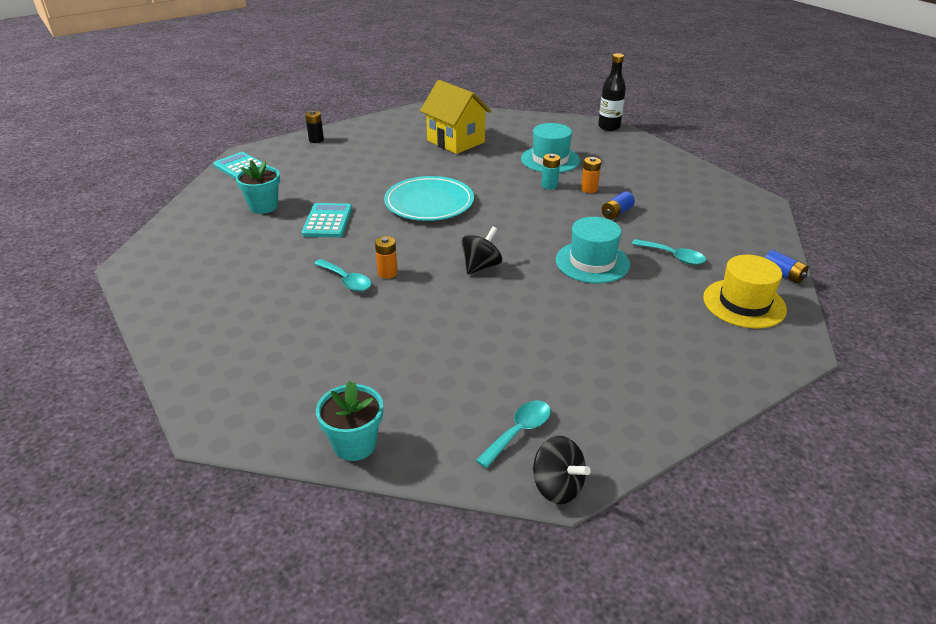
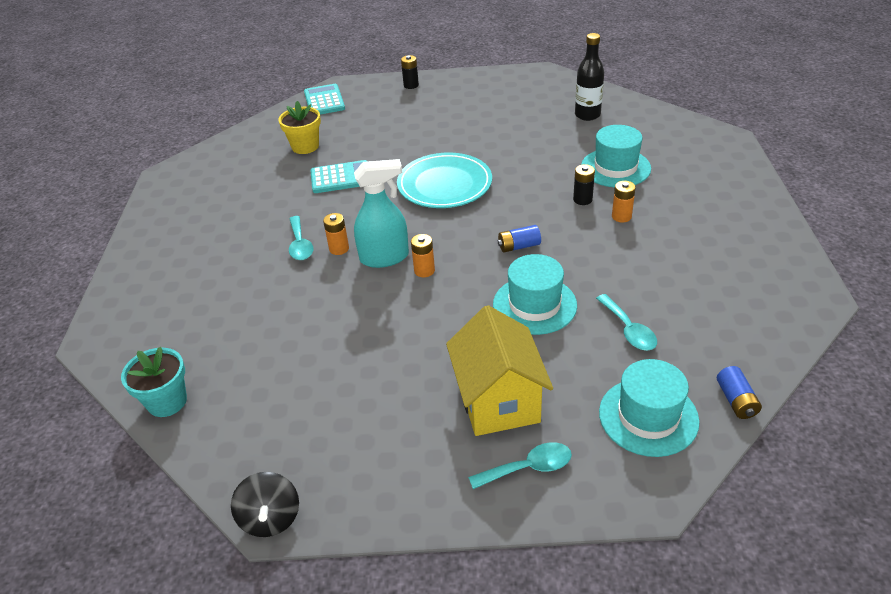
camera: 35 degrees right, 5 degrees up
(263, 206) = (305, 146): turquoise flower pot -> yellow flower pot
(328, 221) = (341, 178): turquoise calculator -> turquoise calculator turned 45 degrees clockwise
(436, 267) = (385, 257): none -> turquoise spray bottle
(455, 141) = (538, 119): yellow house -> yellow house (498, 401)
(481, 266) = (424, 270): black spinning top -> orange battery
(519, 432) = (292, 452): turquoise spoon -> turquoise spoon (528, 468)
(549, 185) = (582, 199): turquoise battery -> black battery
(609, 127) = (728, 142): black bottle -> black bottle (587, 115)
(616, 213) = (621, 255): blue battery -> blue battery (519, 246)
(744, 303) = (648, 416): yellow hat -> turquoise hat

